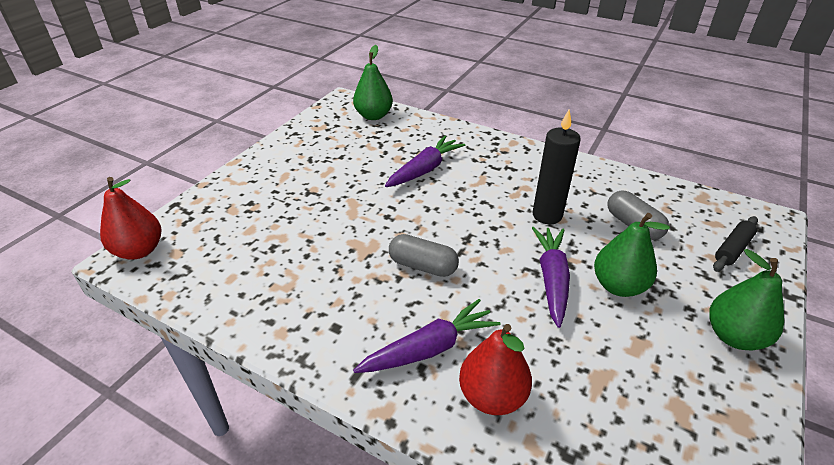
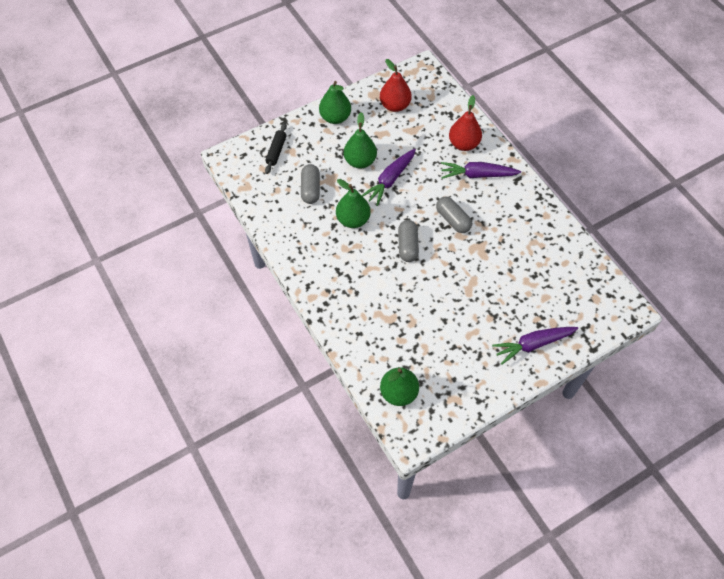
camera: 150 degrees left, 20 degrees up
(139, 250) = (619, 311): red pear -> red pear (395, 105)
(424, 170) = (400, 299): purple carrot -> purple carrot (533, 344)
(457, 215) = (407, 246): none -> grey capsule
(547, 215) = (353, 220): black candle -> green pear
(733, 249) = (276, 151): black rolling pin -> black rolling pin turned 60 degrees counterclockwise

